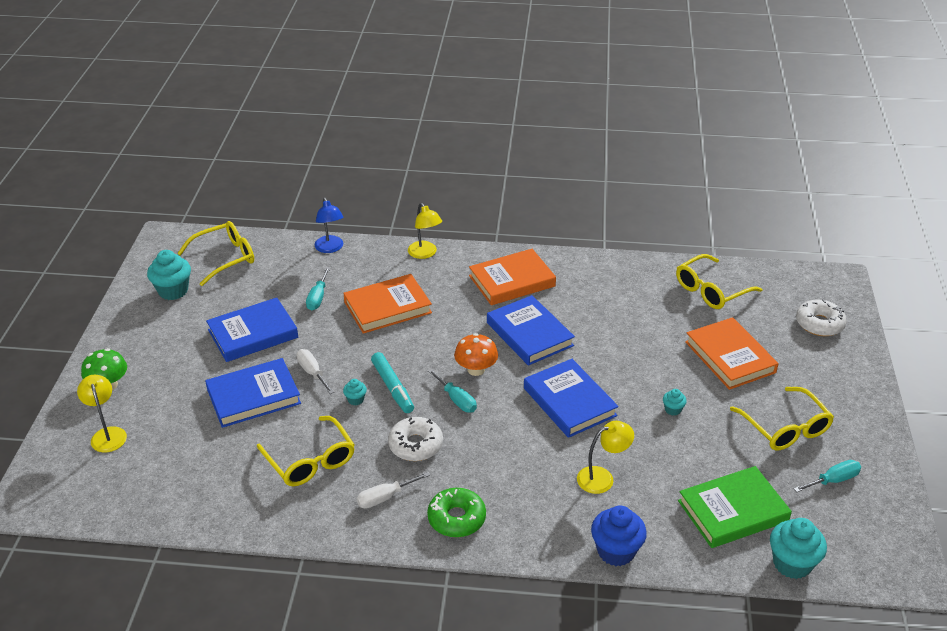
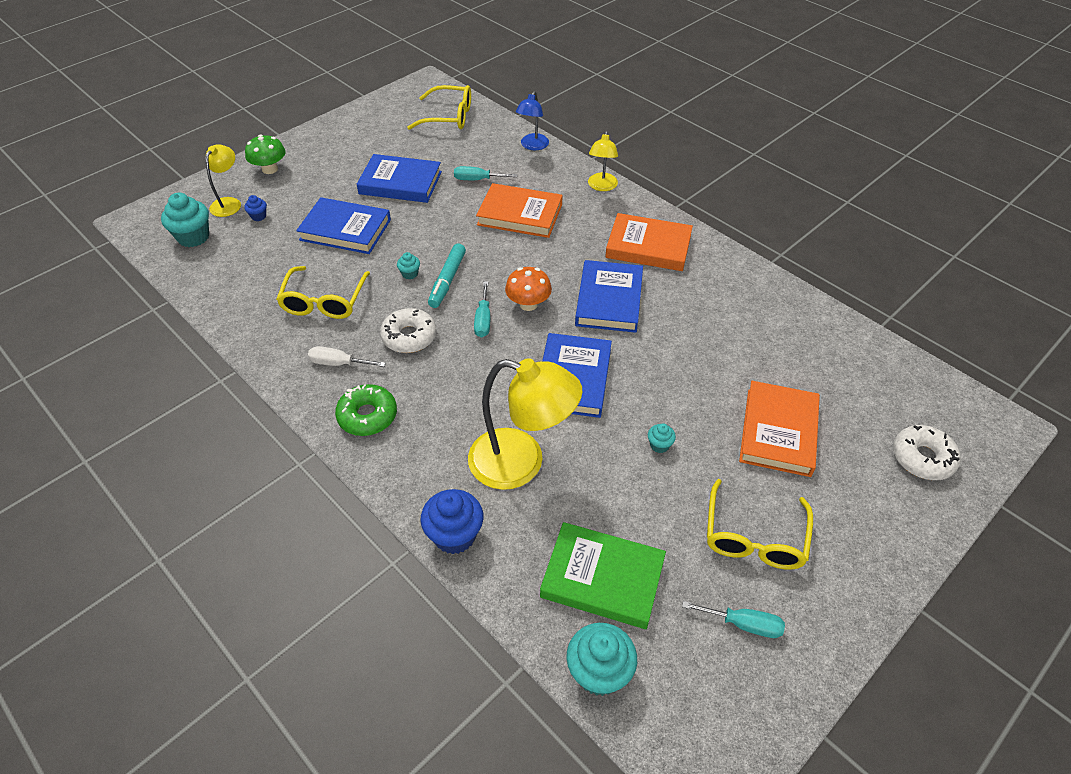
camera: 40 degrees right, 10 degrees up
(154, 429) = (258, 216): none -> blue cupcake
(173, 291) = (386, 123): turquoise cupcake -> turquoise cupcake (193, 237)
(312, 372) = (405, 235): white screwdriver -> none
(318, 298) = (477, 179): turquoise screwdriver -> turquoise screwdriver turned 45 degrees clockwise
(602, 477) = (521, 463): yellow lamp -> yellow lamp, size x1.83
(711, 290) = (836, 357): yellow glasses -> none

